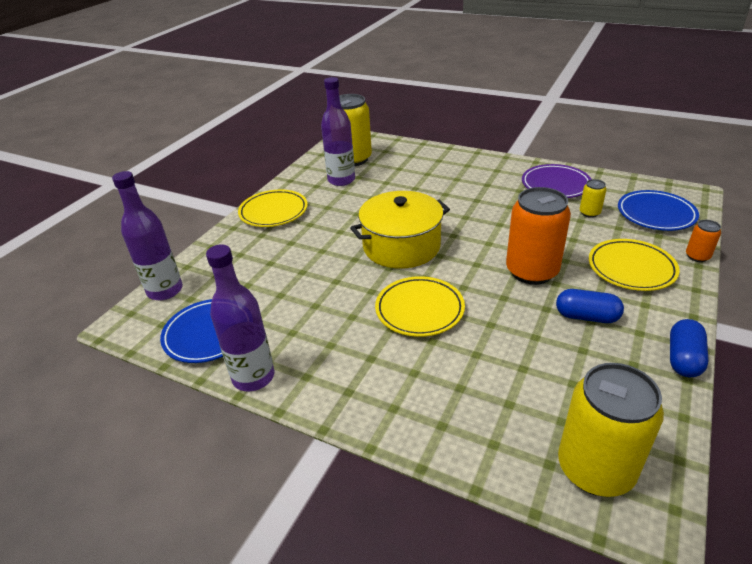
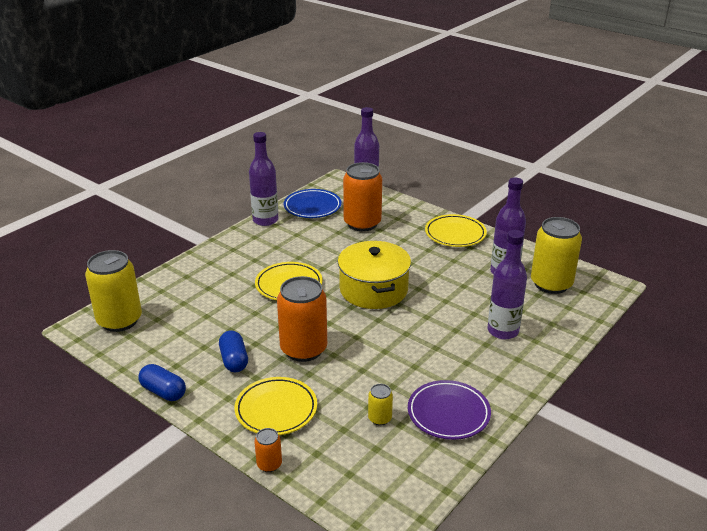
camera: 100 degrees right, 5 degrees down
(255, 279) = (362, 223): none -> orange can
(434, 173) = (503, 331): none -> purple bottle
(586, 317) = (234, 360): blue capsule -> blue capsule turned 45 degrees counterclockwise
(656, 214) = (355, 470): blue plate -> none

